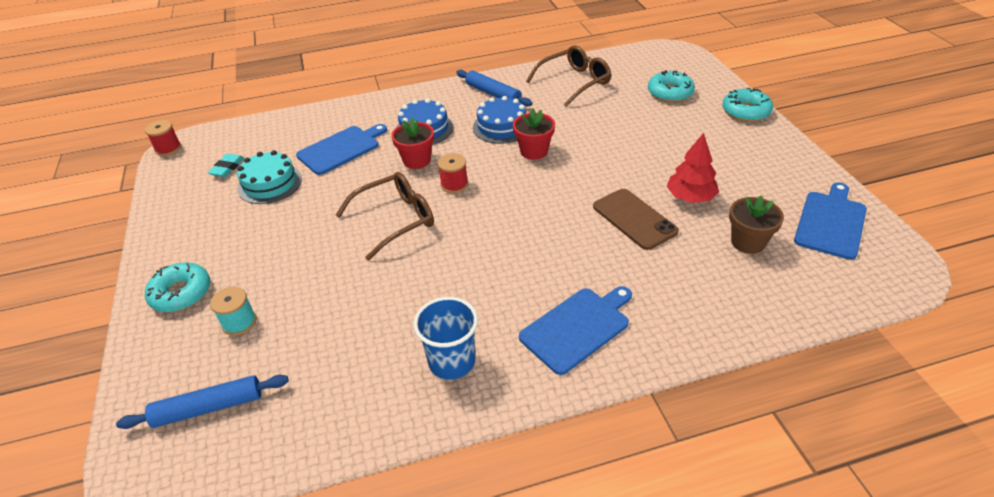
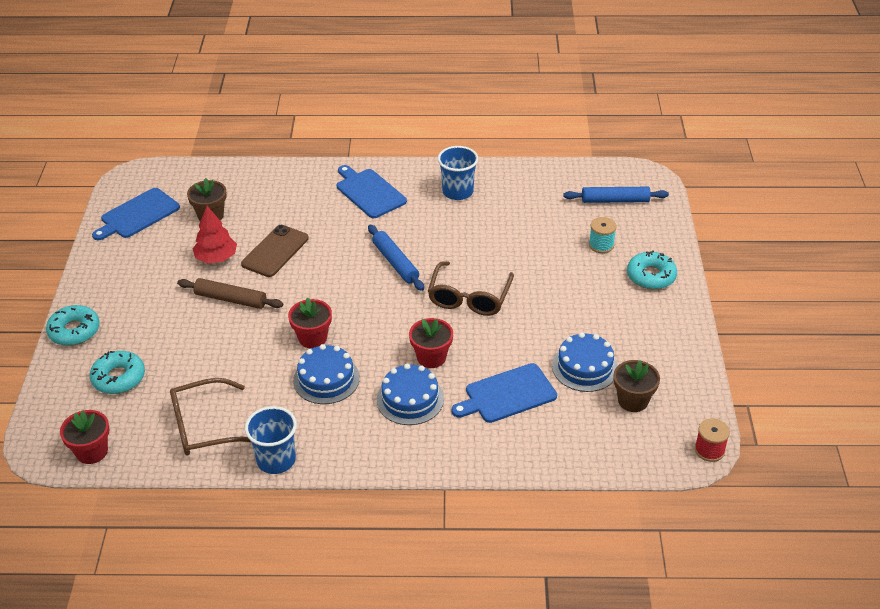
camera: 165 degrees left, 0 degrees up
(227, 168) = (633, 400): turquoise eraser -> brown flower pot
(270, 183) = (585, 367): turquoise cake -> blue cake
(395, 220) = (469, 297): brown glasses -> brown glasses turned 60 degrees counterclockwise
(454, 185) = (405, 320): red spool -> none
(493, 94) = (309, 434): blue rolling pin -> blue rolling pin (395, 262)
(507, 77) = (276, 460): none -> blue cup
(577, 327) = (369, 192): blue cutting board -> blue cutting board turned 75 degrees clockwise
(634, 219) = (275, 251): brown phone -> brown phone turned 45 degrees clockwise
(636, 164) = (230, 299): none -> brown rolling pin
(640, 56) = (92, 451): none -> red flower pot

